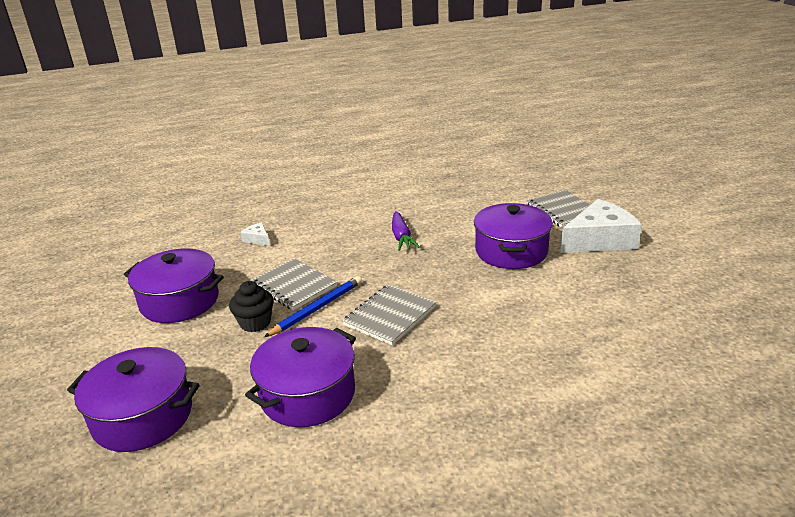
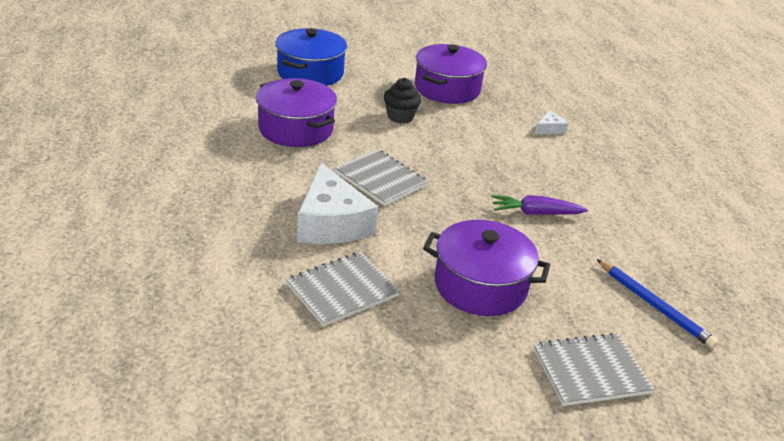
camera: 95 degrees right, 5 degrees up
(143, 416) = (310, 73): purple pot -> blue pot
(293, 286) = (452, 139): grey notebook -> grey notebook (342, 290)
(317, 308) = (409, 145): blue pencil -> blue pencil (654, 305)
(599, 240) = (490, 376): white cheese -> white cheese (331, 222)

